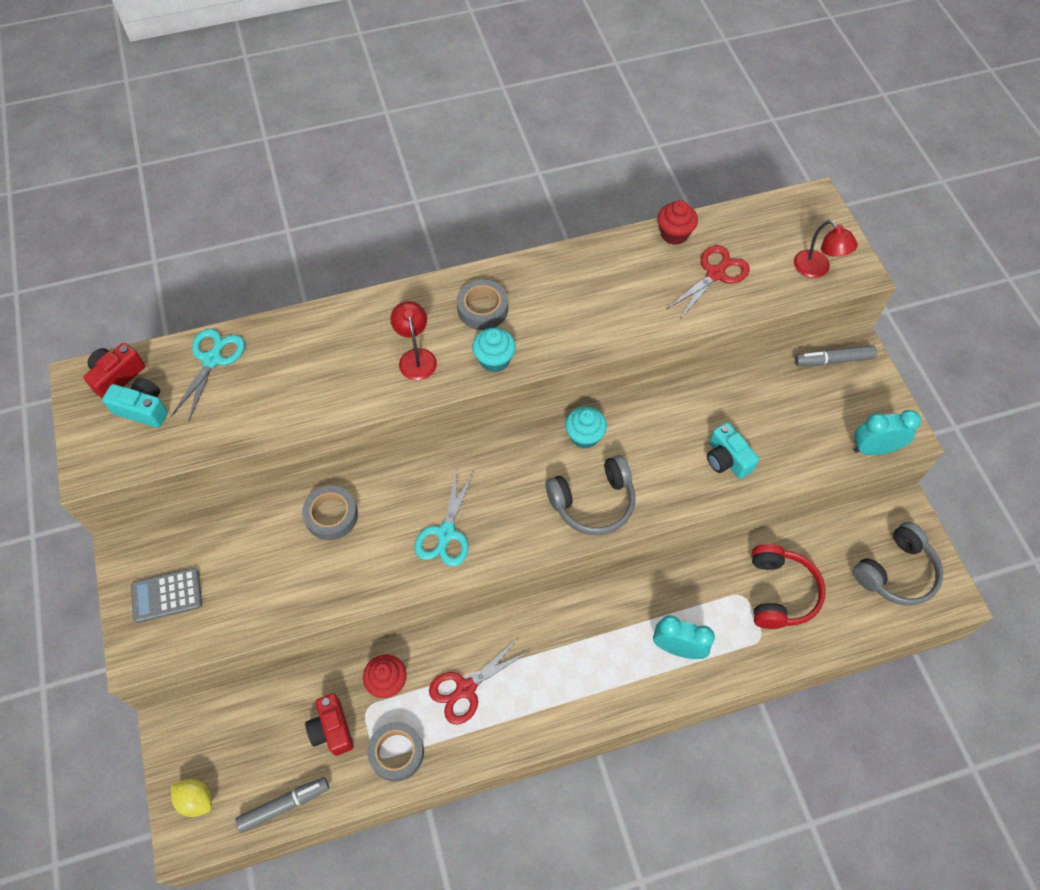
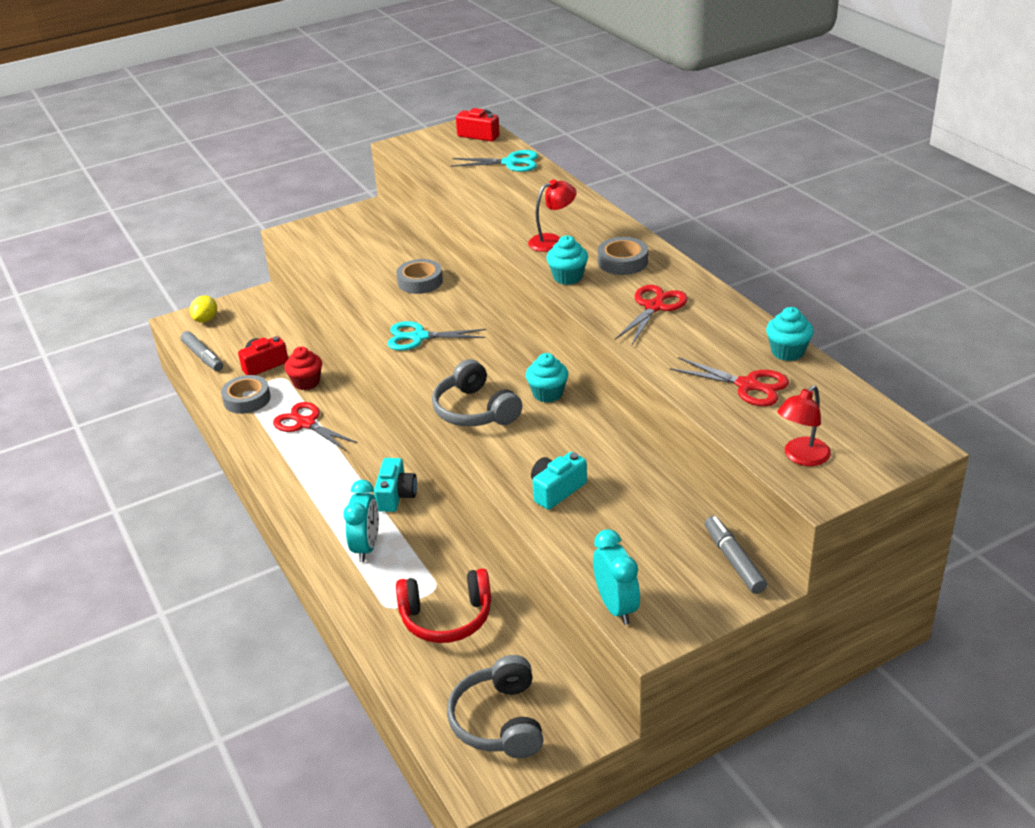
camera: 80 degrees right, 25 degrees down
(143, 409) = (456, 149): turquoise camera -> turquoise camera (396, 495)
(167, 595) = (336, 232): grey calculator -> none
(573, 305) = (654, 307): none -> red scissors
(674, 234) = (787, 352): red cupcake -> turquoise cupcake
(896, 572) = (499, 721): grey headphones -> grey headphones turned 45 degrees clockwise

